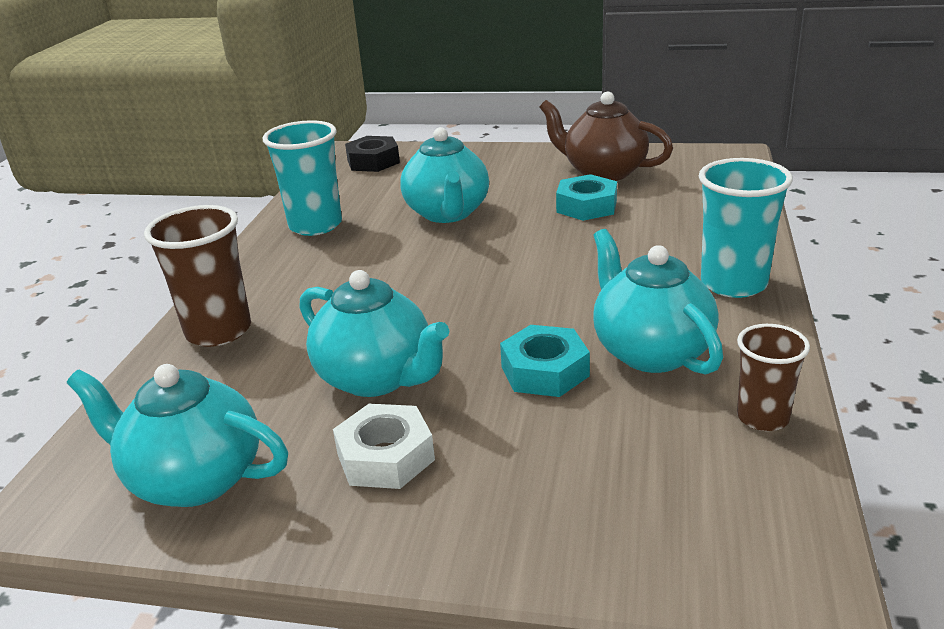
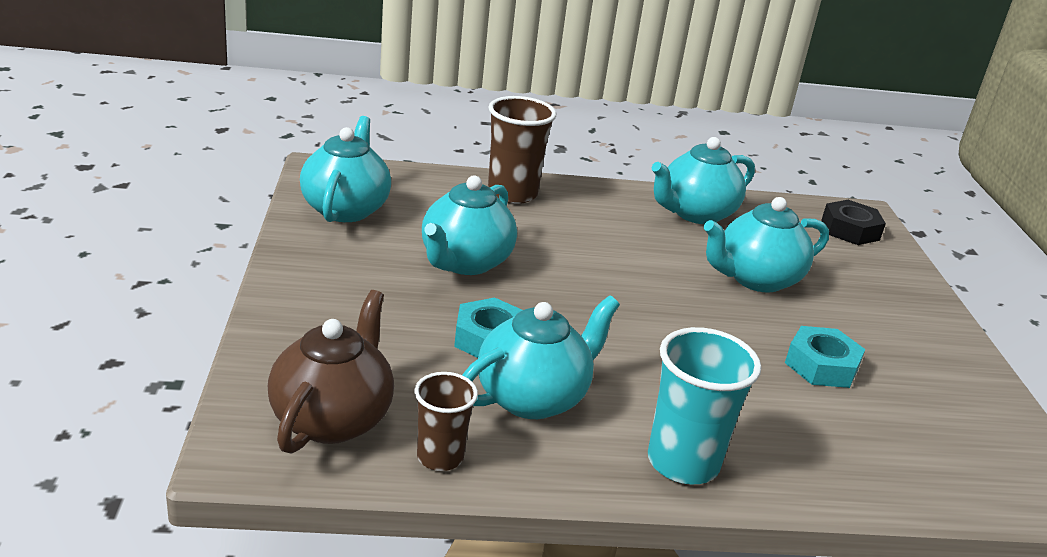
camera: 70 degrees right, 0 degrees up
(315, 225) = (695, 213): turquoise cup -> turquoise teapot
(385, 457) = (371, 273): white nut -> none
(603, 172) = (924, 380): brown teapot -> brown teapot (332, 419)

